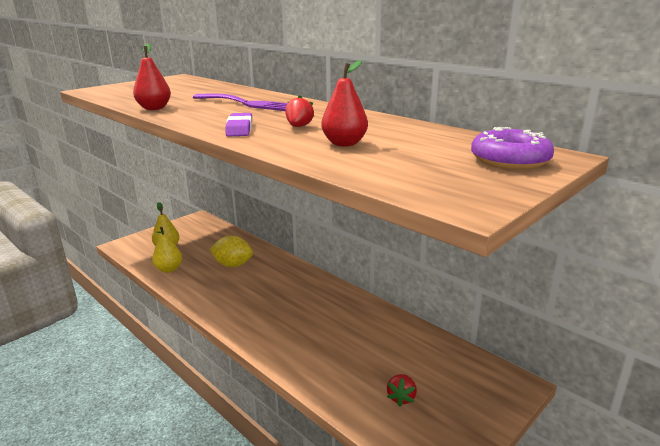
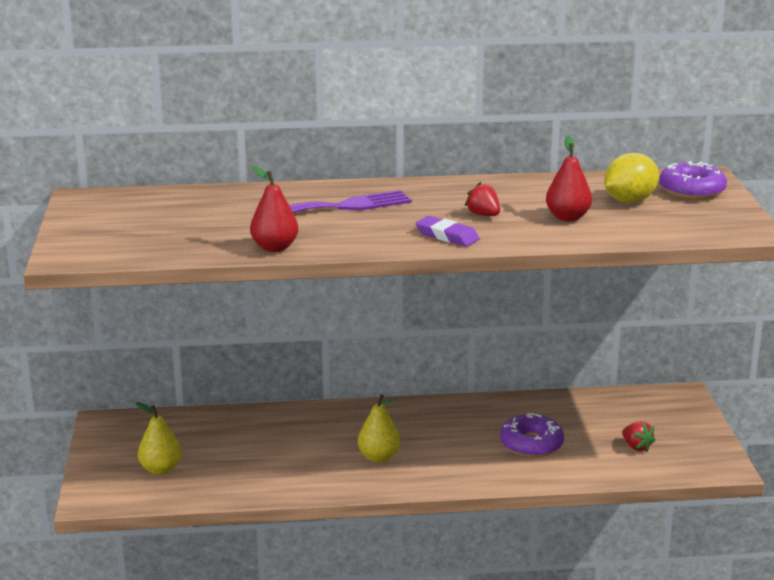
camera: 50 degrees left, 0 degrees up
(169, 269) = (226, 485): yellow pear -> yellow pear (379, 457)
(233, 265) = (286, 442): yellow lemon -> yellow lemon (629, 201)
(337, 345) = (531, 444): none -> purple donut

